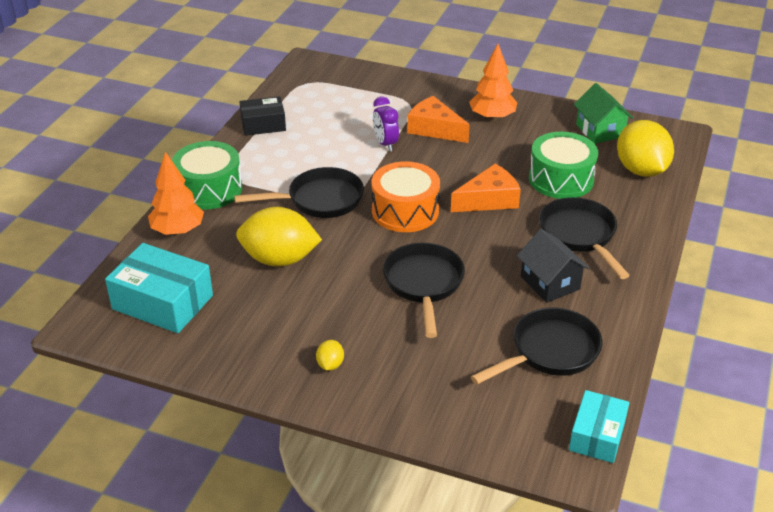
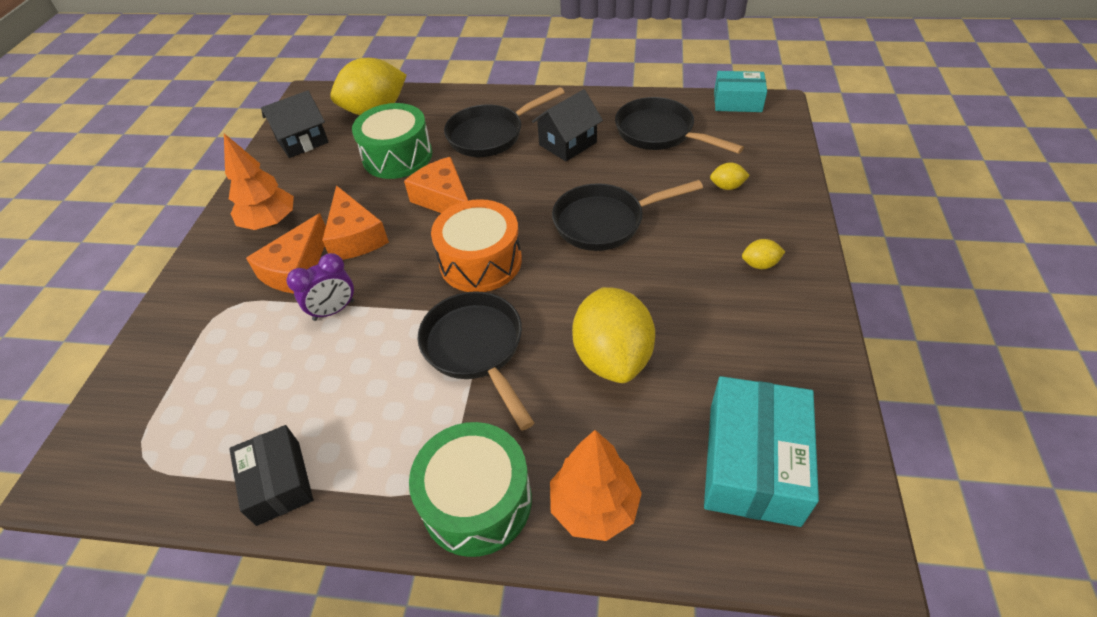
camera: 100 degrees left, 10 degrees up
(442, 377) = (727, 186): none -> yellow lemon
(459, 154) = (355, 237): none -> orange cheese
(600, 130) = (302, 141): green house -> black house

